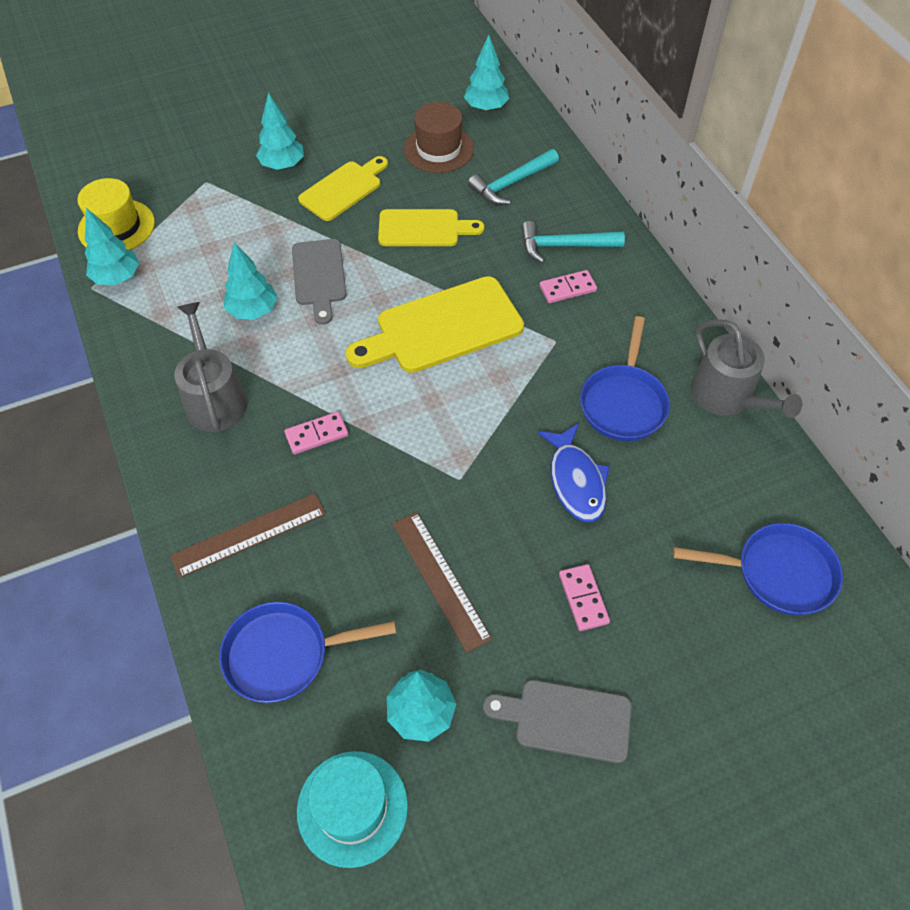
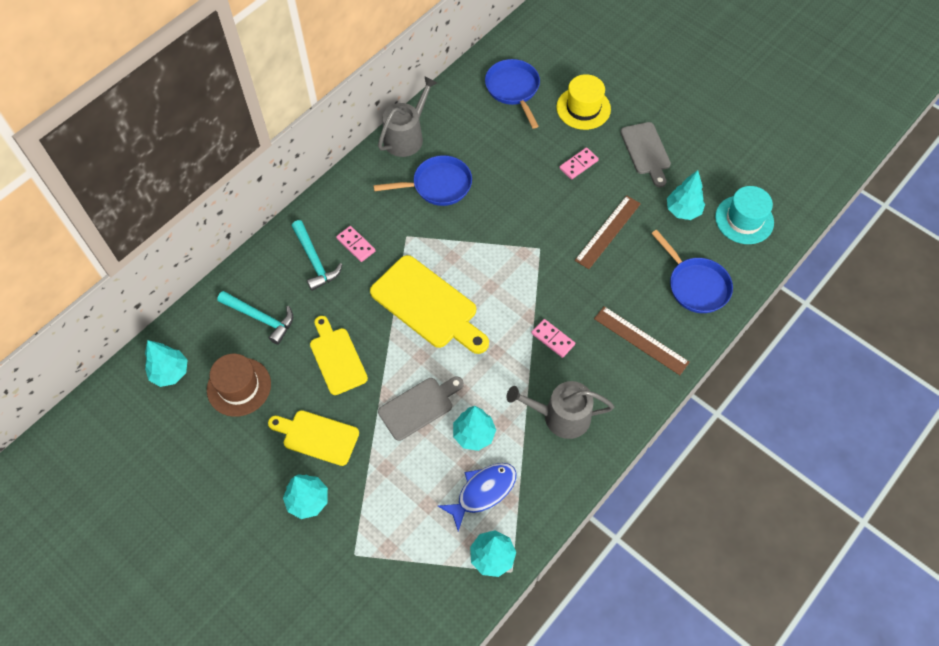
camera: 115 degrees left, 5 degrees up
(116, 227) = (440, 596): yellow hat -> yellow hat (583, 108)
(214, 398) = (560, 416): grey watering can -> grey watering can turned 45 degrees clockwise
(576, 481) = (507, 191): blue fish -> blue fish (483, 492)

